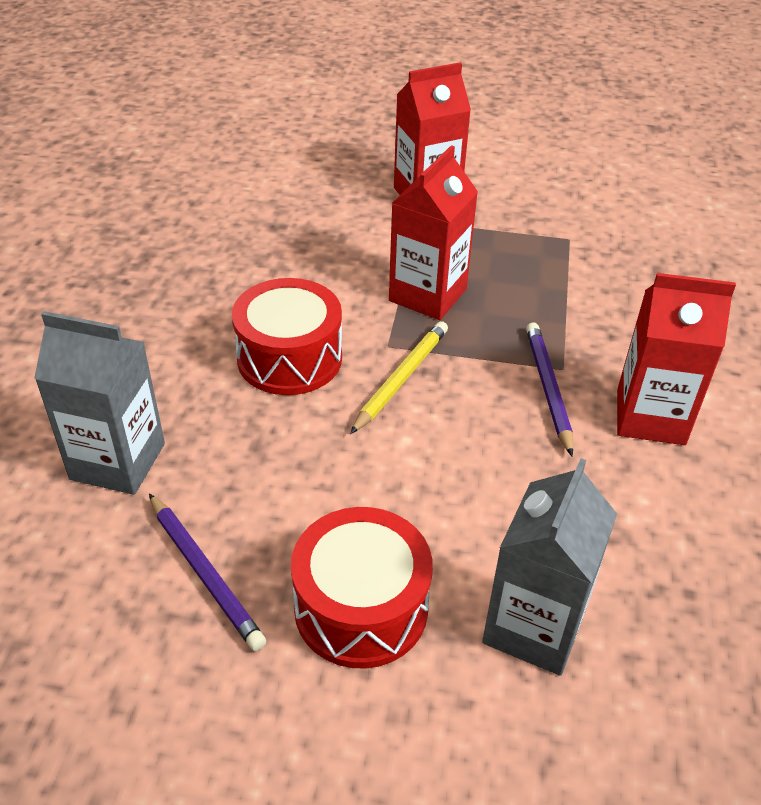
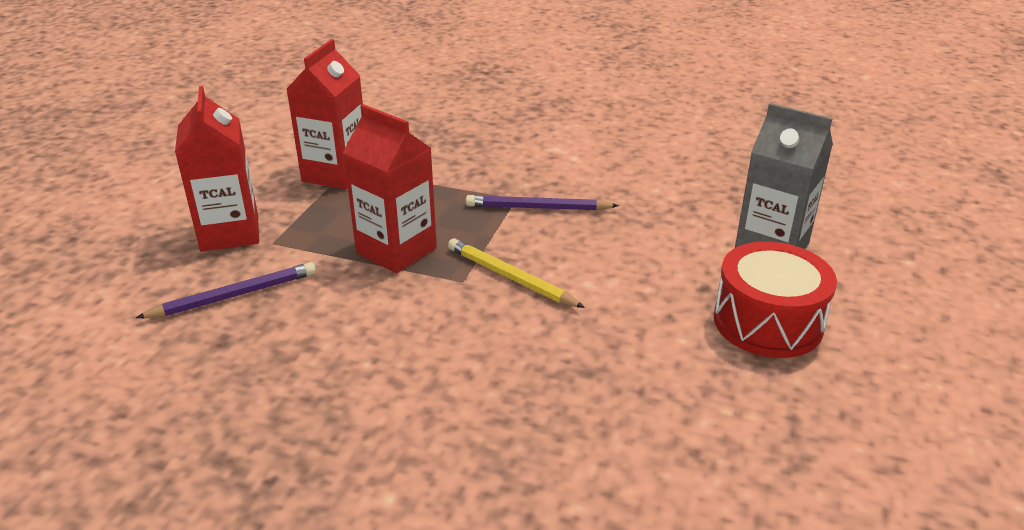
camera: 80 degrees left, 10 degrees down
(118, 461) = (602, 475): grey carton -> none
(204, 574) = (745, 409): purple pencil -> purple pencil (235, 296)
(289, 358) = (465, 343): red drum -> none
(650, 417) = (576, 172): red carton -> red carton (336, 174)

